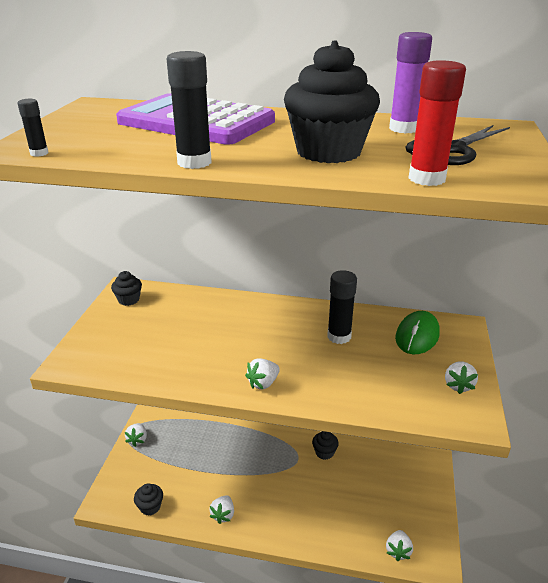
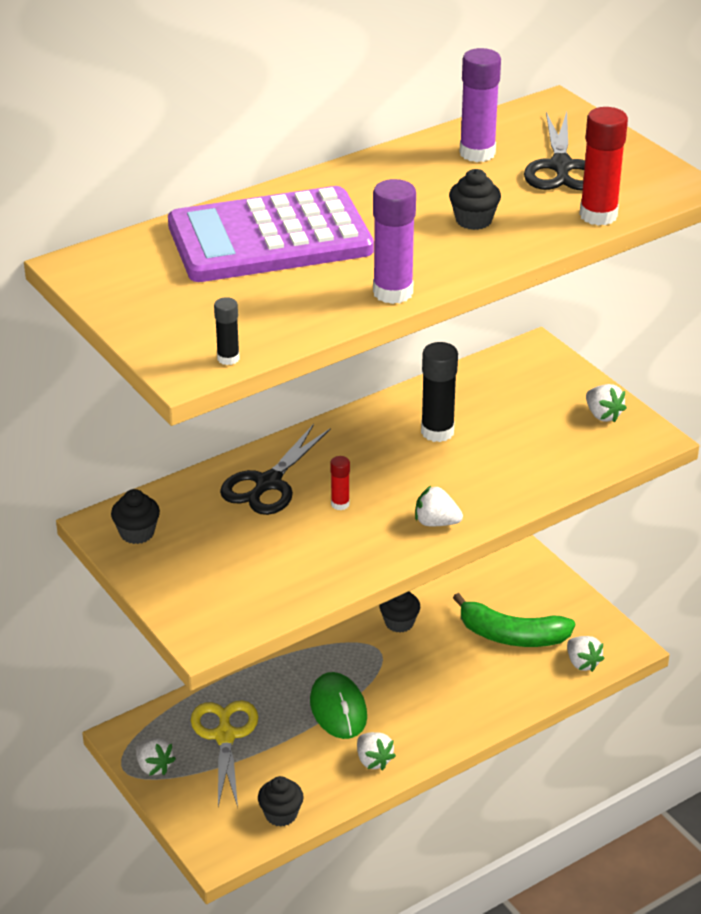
camera: 45 degrees left, 5 degrees up
(180, 448) = (225, 736): none -> yellow scissors
(194, 162) = (393, 292): black glue stick -> purple glue stick
(217, 312) = (268, 483): none -> black scissors
(231, 342) = (340, 504): none -> red glue stick
(263, 383) = (436, 522): white strawberry -> white strawberry turned 105 degrees clockwise
(328, 152) = (473, 220): black cupcake -> black cupcake, size x0.49
(375, 503) = (512, 635): none -> green banana
(417, 336) = (508, 385): green mouse -> green mouse (338, 709)

